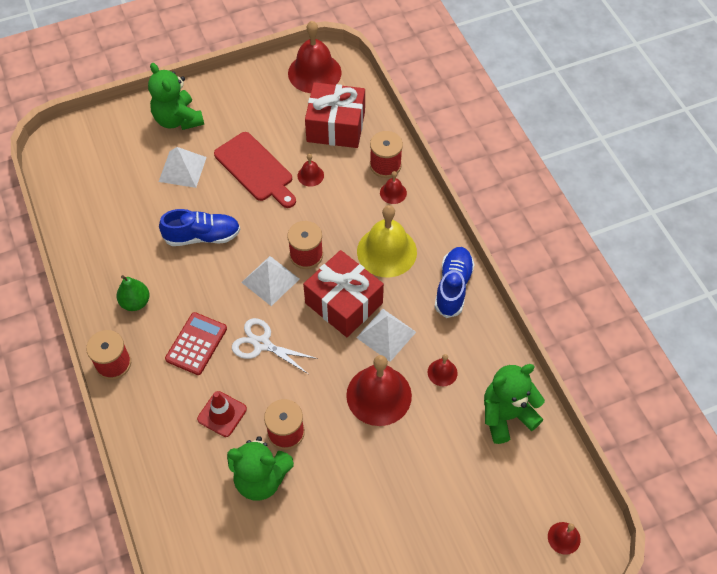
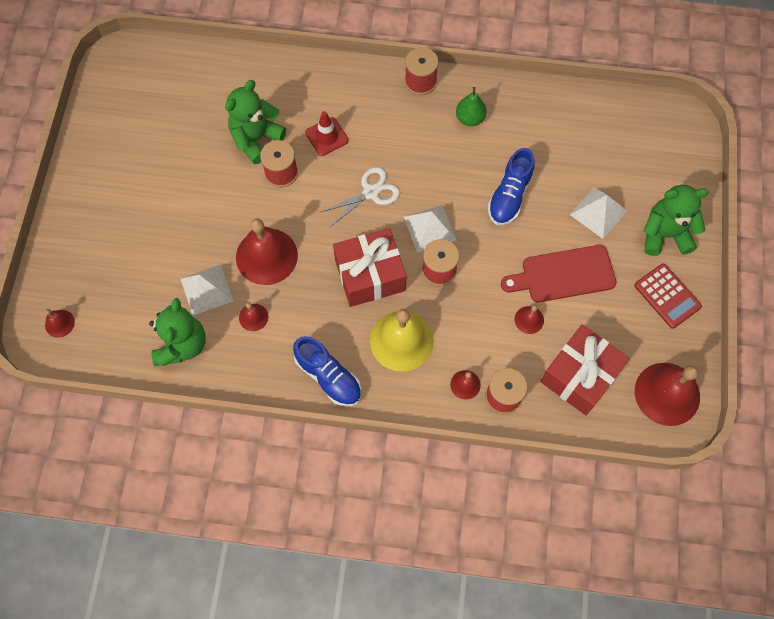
camera: 120 degrees right, 10 degrees up
(196, 344) = (401, 145): red calculator -> red calculator (667, 296)
(386, 335) = (317, 292): white pyramid -> white pyramid (206, 289)

